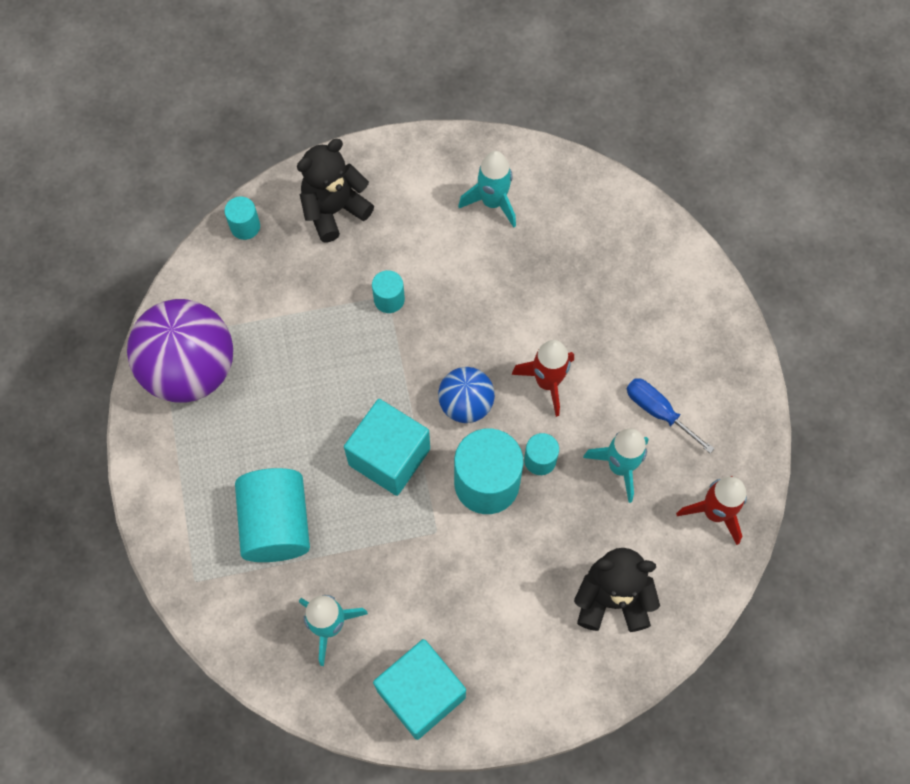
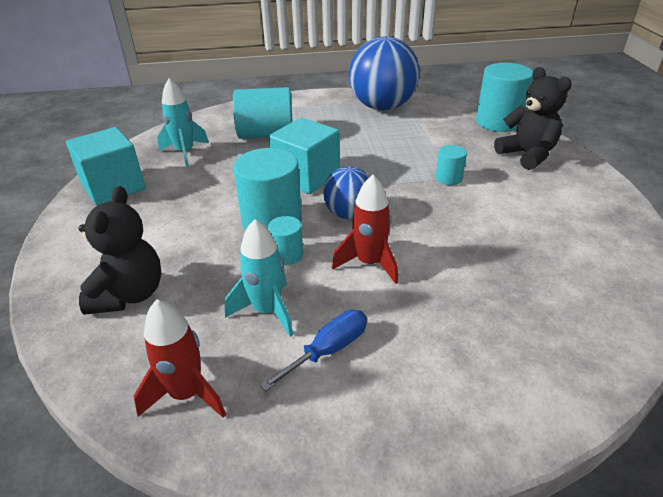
camera: 95 degrees right, 30 degrees down
(191, 370) = (382, 107): purple ball -> blue ball
(245, 226) = (499, 122): turquoise cylinder -> turquoise cylinder, size x2.01
(492, 202) = (572, 236): turquoise rocket -> none

